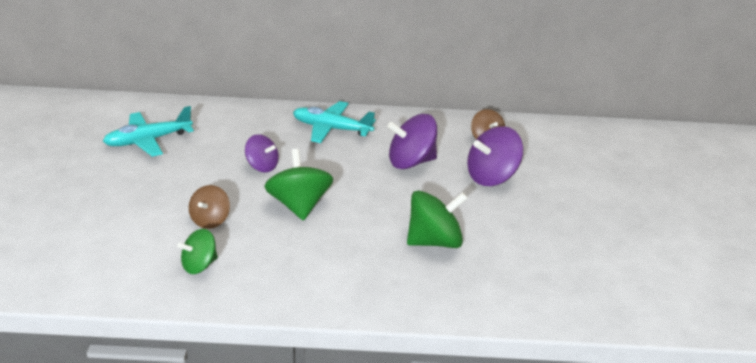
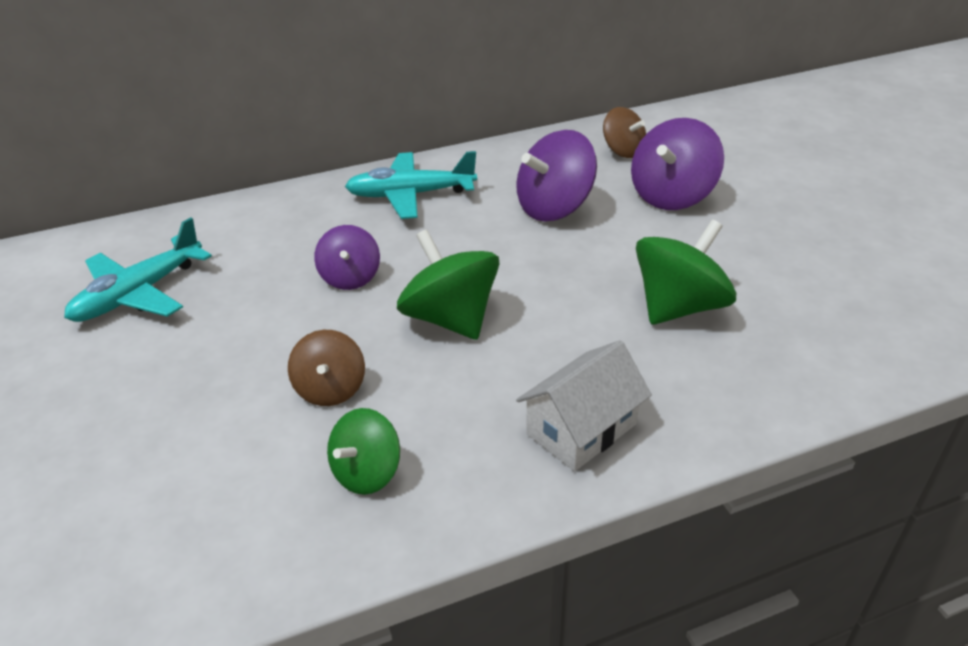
camera: 20 degrees left, 5 degrees up
(262, 166) = (350, 277): purple spinning top -> purple spinning top turned 75 degrees clockwise
(322, 283) = (581, 429): none -> white house

